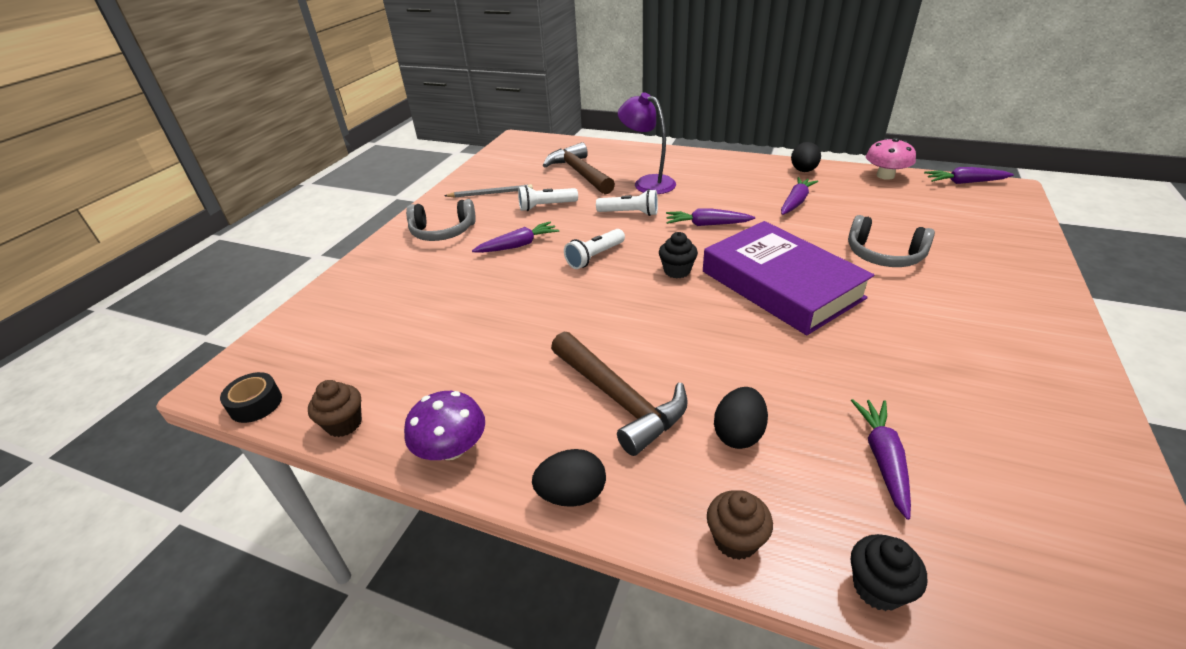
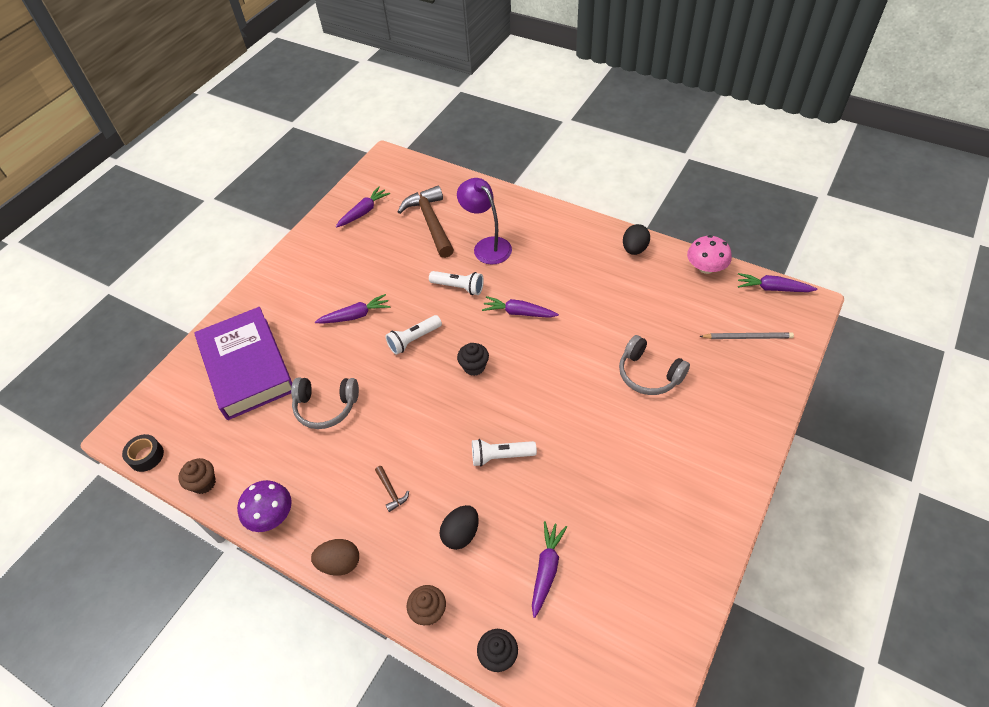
camera: 10 degrees right, 15 degrees up
(443, 231) = (297, 288): grey headphones -> grey headphones (326, 406)
(491, 193) = (346, 241): grey pencil -> grey pencil (747, 337)
(546, 206) = (389, 267): white flashlight -> white flashlight (501, 456)
(572, 494) = (340, 563): black egg -> brown egg
(619, 399) = (391, 491): brown hammer -> brown hammer, size x0.41
(781, 284) = (550, 395): purple book -> purple book (247, 367)
(795, 202) = (607, 294): purple carrot -> purple carrot (363, 212)

